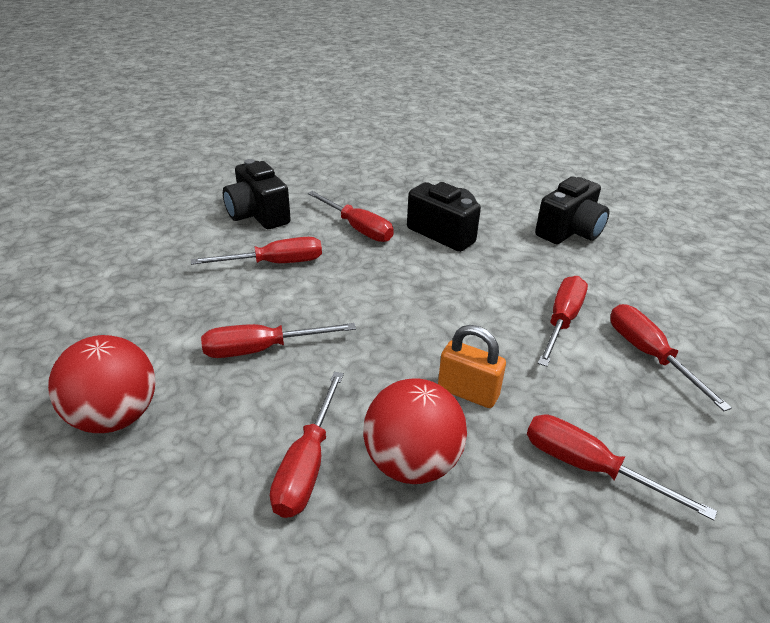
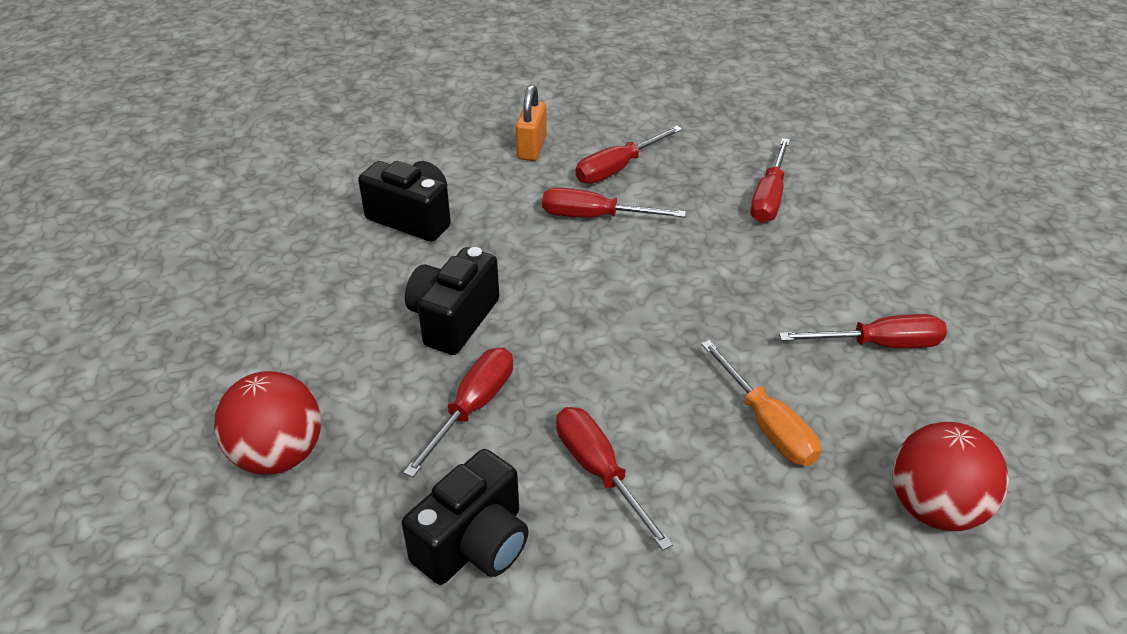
camera: 105 degrees left, 5 degrees up
(262, 349) = (767, 424): red screwdriver -> orange screwdriver
(411, 462) = (831, 285): red ball -> red ball (278, 454)
(468, 392) = (731, 265): orange padlock -> orange padlock (532, 148)

